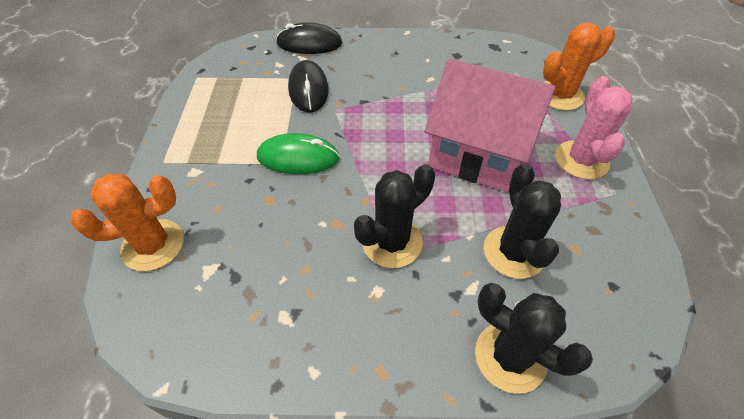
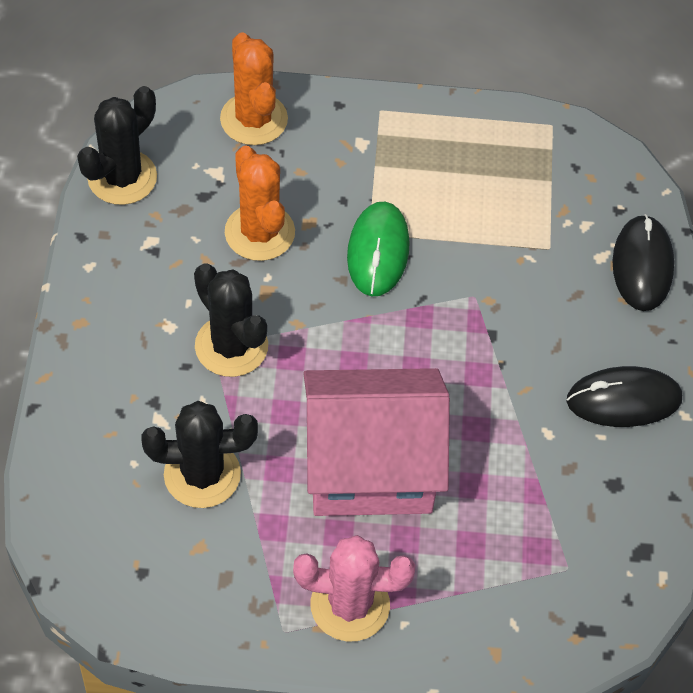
camera: 90 degrees right, 5 degrees up
(308, 89) = (521, 263): black mouse -> black mouse (623, 400)
(477, 154) = (370, 467): pink house -> pink house turned 60 degrees clockwise
(510, 357) = (75, 439): black cactus -> black cactus (122, 177)
(560, 95) = (500, 621): orange cactus -> orange cactus (259, 232)

